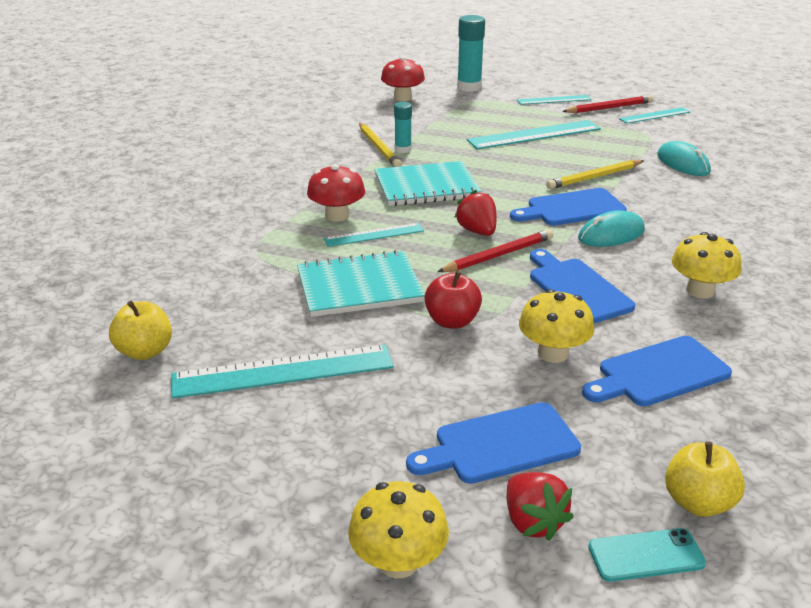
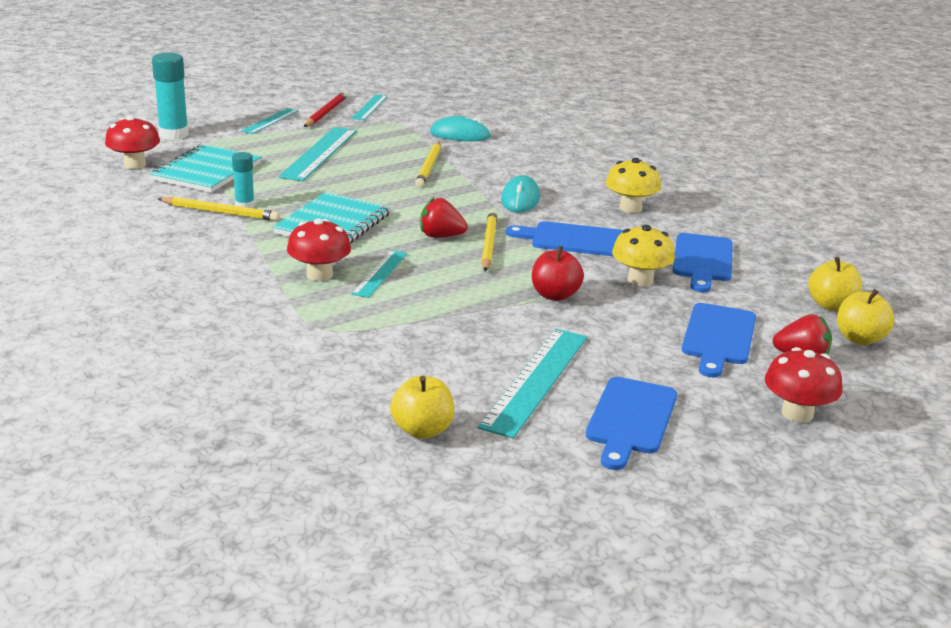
camera: 55 degrees left, 5 degrees down
(359, 287) = (455, 309): turquoise notebook -> turquoise notebook (207, 171)
(398, 561) = (797, 413): yellow mushroom -> red mushroom
(498, 255) = (488, 244): red pencil -> yellow pencil
(572, 208) = (462, 194): blue cutting board -> blue cutting board (630, 419)
(646, 555) = (860, 338): turquoise phone -> yellow apple

